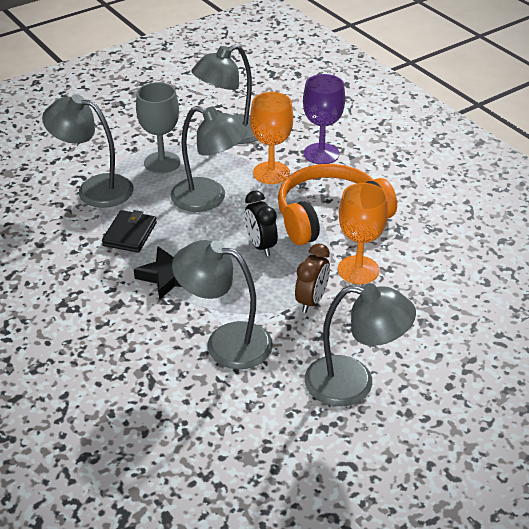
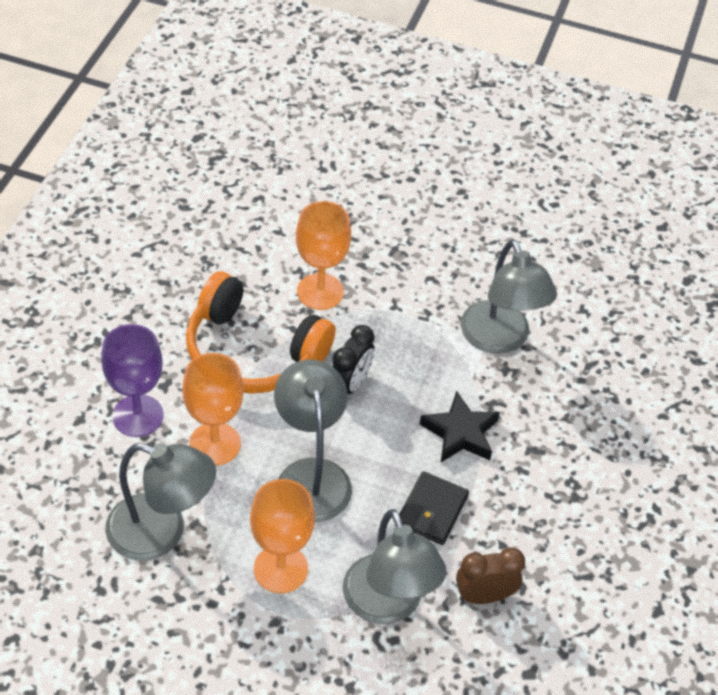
camera: 130 degrees left, 10 degrees up
(130, 234) = (431, 511): black wallet -> black wallet turned 45 degrees counterclockwise
(162, 163) = (280, 569): grey goblet -> orange goblet
(311, 301) = (393, 306): brown clock -> brown clock (484, 596)
(354, 383) = (463, 234): grey lamp -> none

